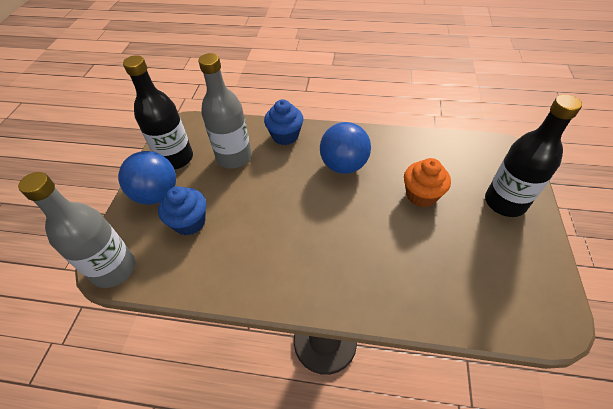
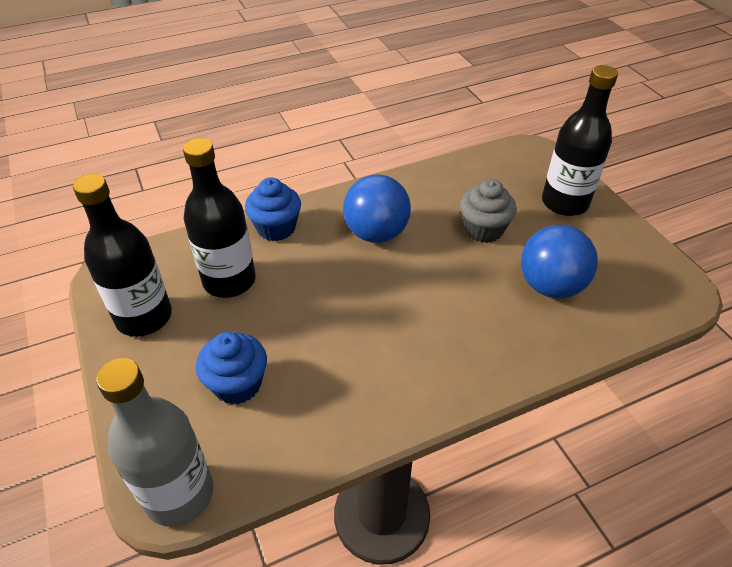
camera: 35 degrees left, 5 degrees down
(157, 194) = (157, 373): blue ball -> blue ball (550, 286)
(234, 157) = (229, 280): grey bottle -> black bottle
(421, 195) = (483, 230): orange cupcake -> grey cupcake

